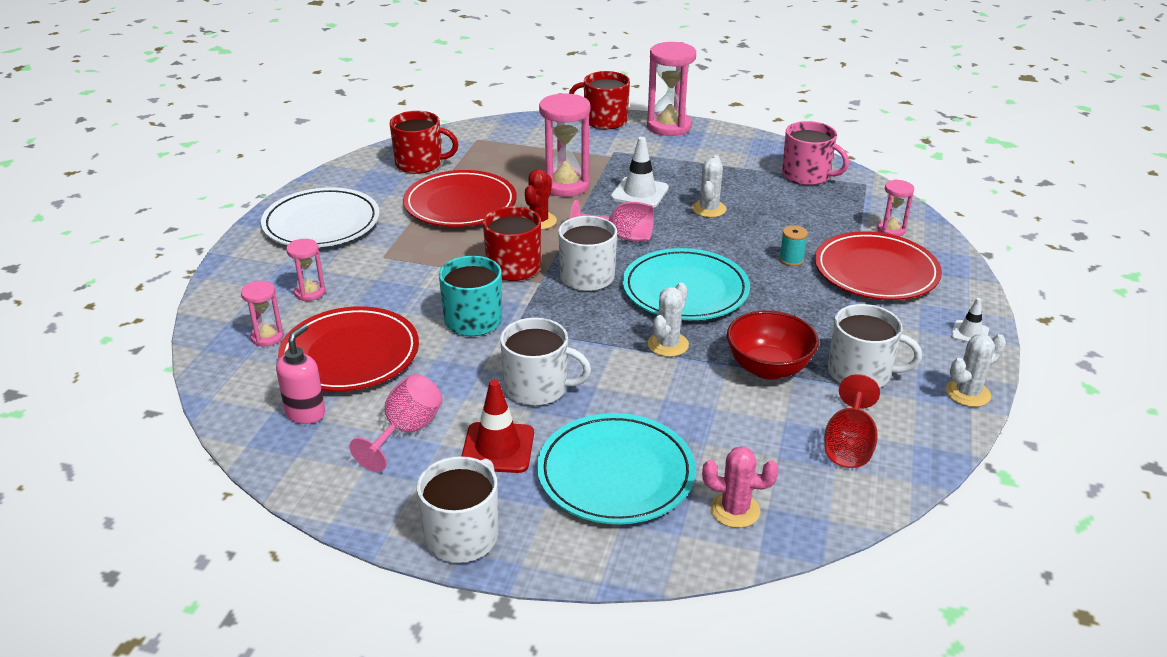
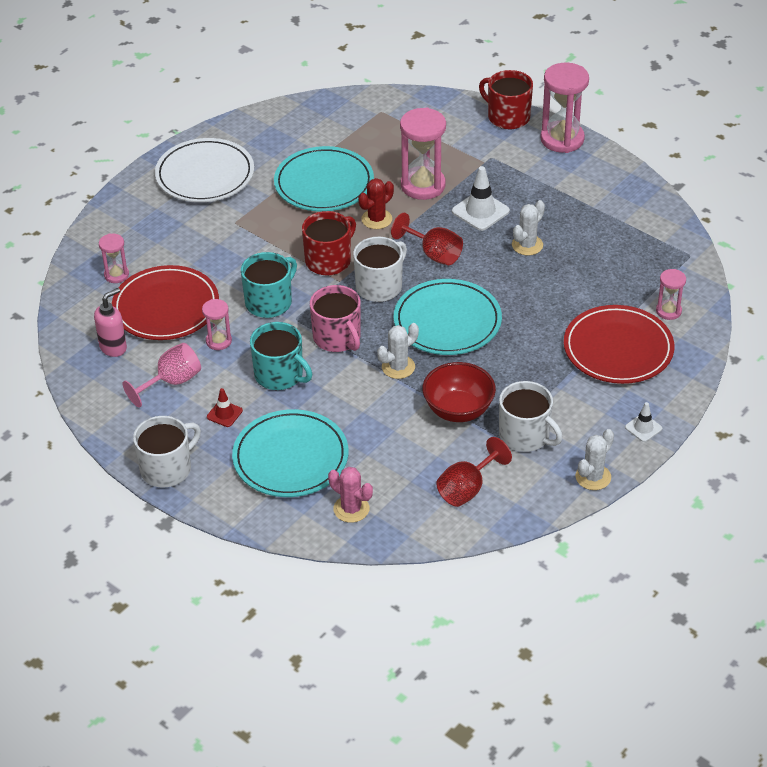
camera: 25 degrees right, 10 degrees up
(310, 292) = (164, 242): pink hourglass -> pink hourglass (218, 341)
(420, 164) = (316, 129): red mug -> none
(460, 204) = (324, 183): red plate -> turquoise plate
(498, 448) = (224, 414): red traffic cone -> red traffic cone, size x0.57
(537, 388) = (280, 375): white mug -> turquoise mug
(622, 236) = (434, 254): pink goblet -> red goblet
(791, 260) = (556, 317): turquoise spool -> none
(807, 175) = (644, 231): pink mug -> pink mug (337, 338)
(968, 393) = (593, 477): white cactus -> white cactus turned 45 degrees counterclockwise

